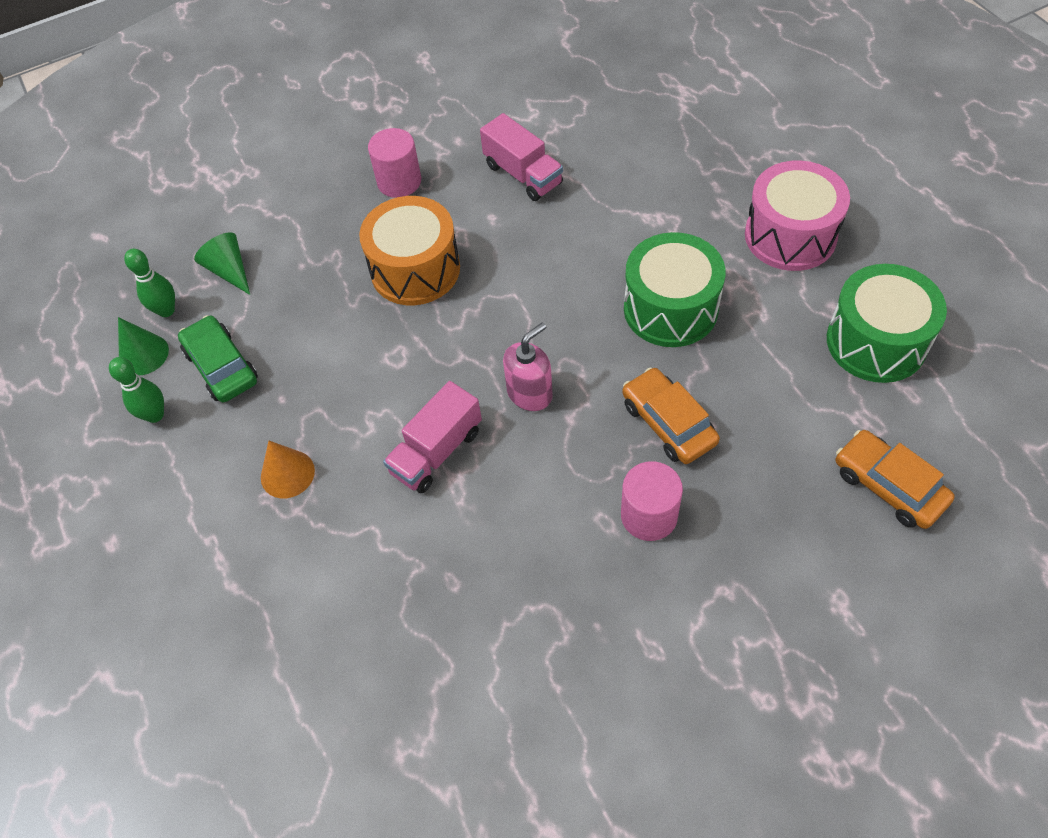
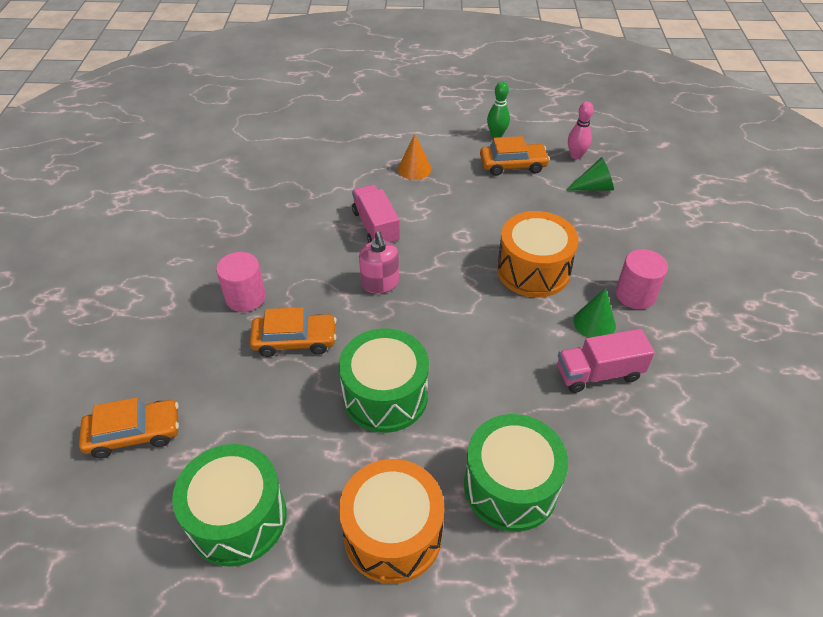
camera: 115 degrees right, 10 degrees down
(143, 354) = (546, 140): green cone -> green cone (594, 323)
(166, 310) = (576, 155): green bowling pin -> pink bowling pin
(221, 366) = (513, 165): green car -> orange car
(685, 186) = (510, 486): none -> green drum
(790, 235) = (393, 534): pink drum -> orange drum

